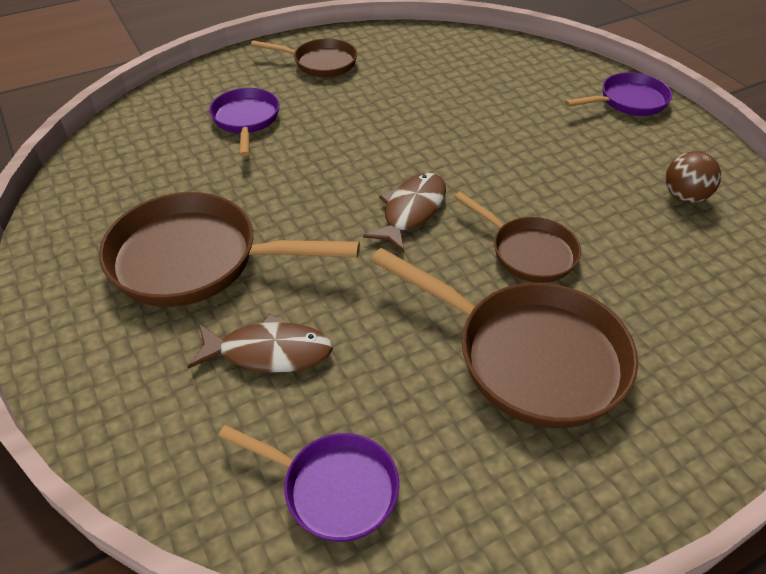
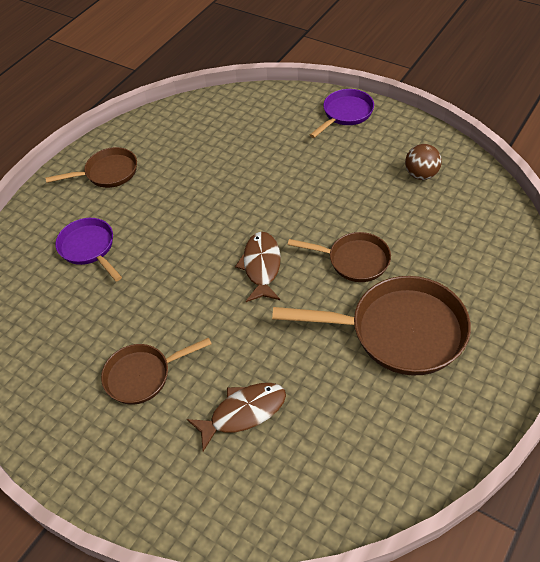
camera: 25 degrees left, 5 degrees up
(195, 260) = (142, 375): brown pan -> brown pan, size x0.58
(333, 488) = (345, 474): purple pan -> none

